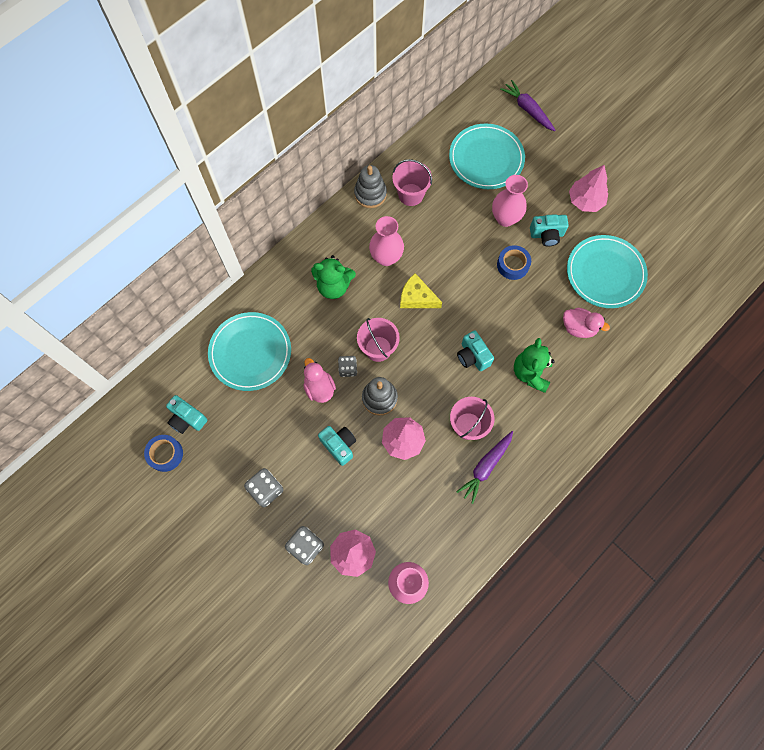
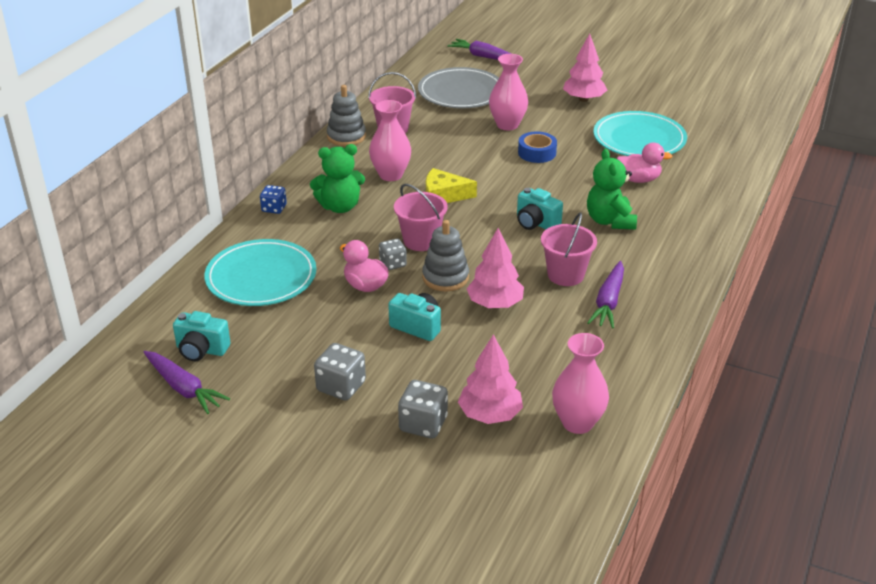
camera: 20 degrees left, 35 degrees down
(165, 454) = (184, 388): blue tape -> purple carrot
(285, 272) = (274, 208): none -> blue dice
(486, 159) = (461, 92): turquoise plate -> grey plate
(546, 235) = (559, 127): turquoise camera -> none

